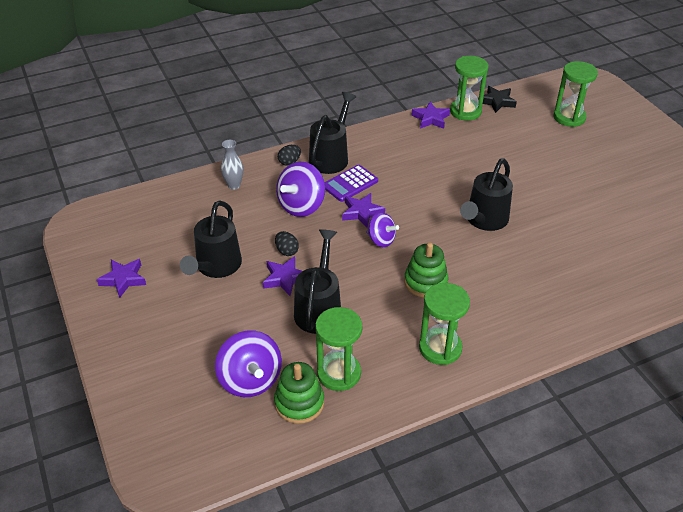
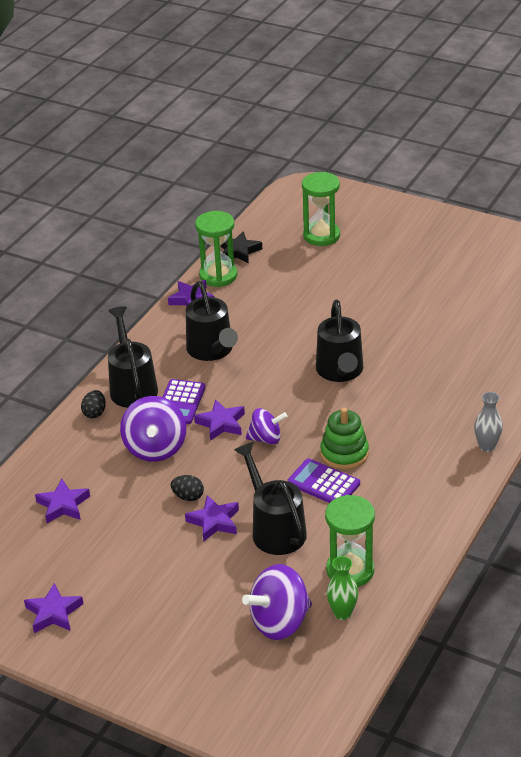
camera: 35 degrees left, 5 degrees down
(206, 212) = (63, 505): none -> purple star
(216, 267) = (135, 549): black watering can -> black watering can (212, 351)
(234, 185) = (62, 465): grey vase -> grey vase (486, 446)
(250, 380) = (280, 622): purple spinning top -> purple spinning top turned 120 degrees clockwise
(299, 403) = (342, 613): green stacking toy -> green vase
(387, 295) = (323, 483): none -> purple calculator
(440, 348) = (412, 500): green hourglass -> none

